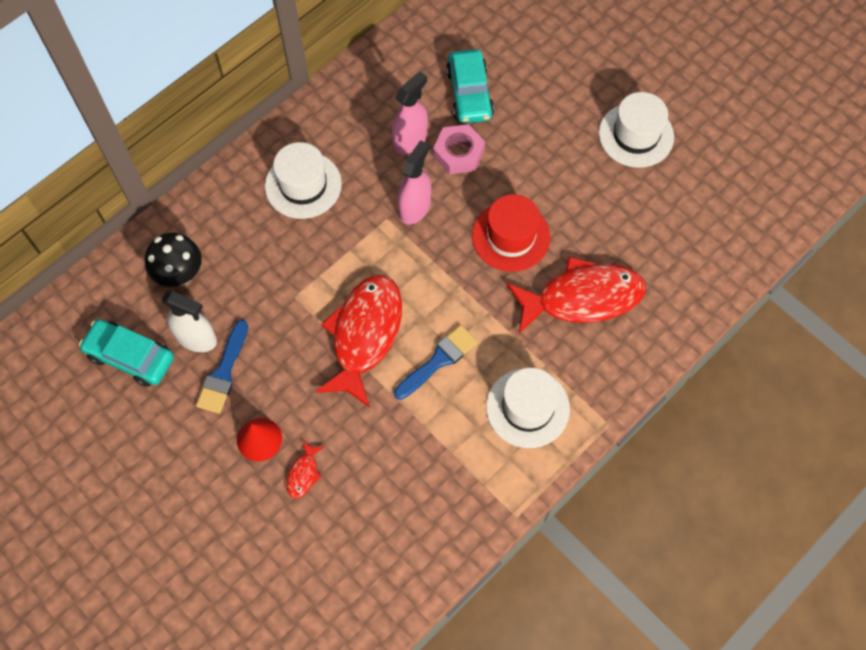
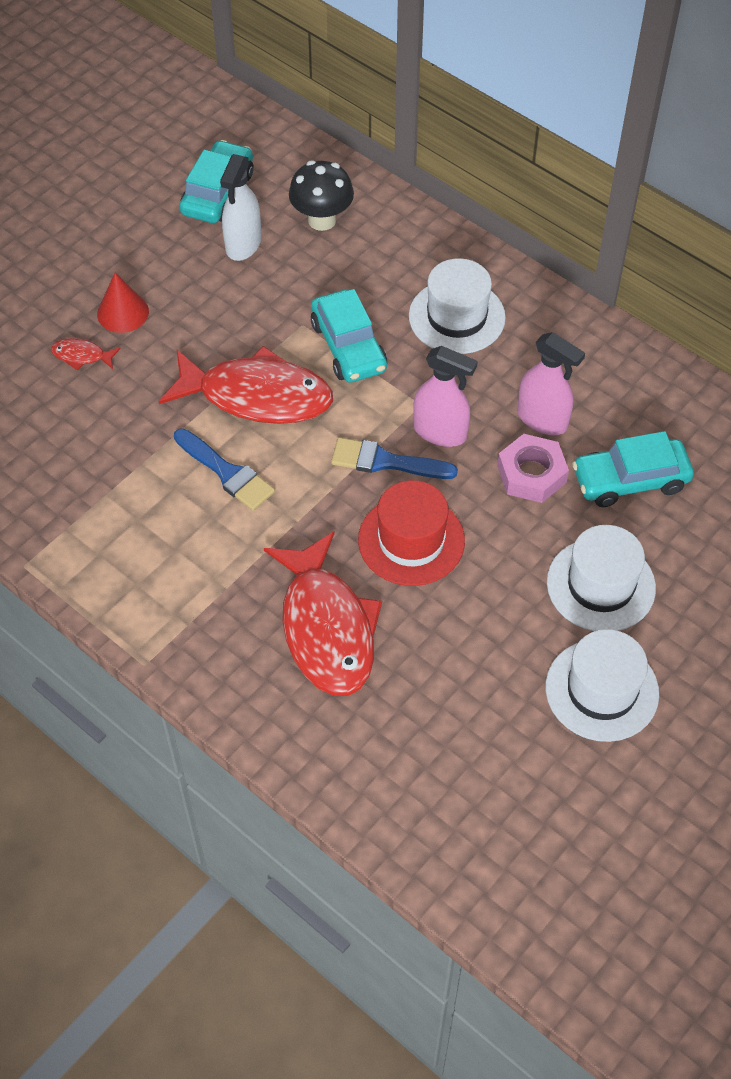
camera: 85 degrees right, 10 degrees down
(223, 372) = (202, 272): blue brush -> blue brush (385, 462)
(322, 264) = (348, 346): none -> turquoise car
(527, 408) = (166, 571): white hat -> white hat (601, 585)

